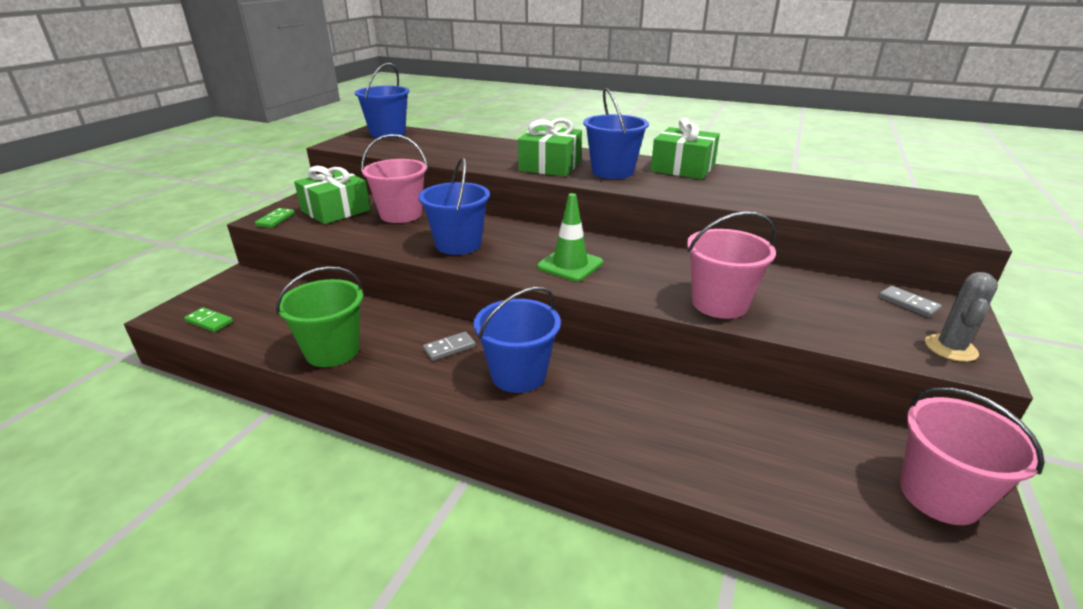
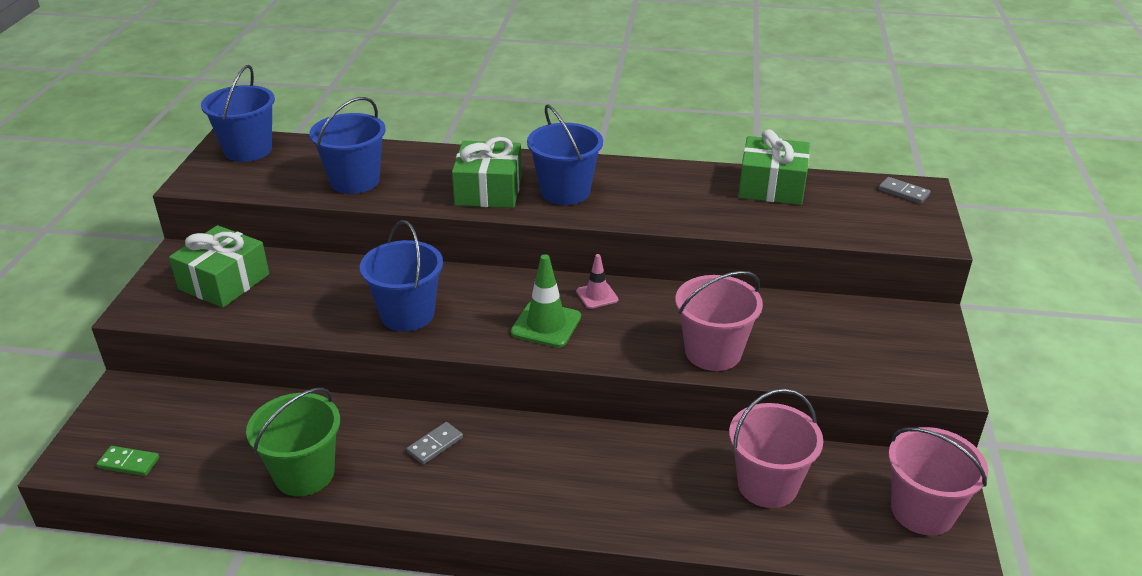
camera: 15 degrees left, 5 degrees up
(275, 220) = (153, 310): green domino -> none
(401, 215) = (313, 276): pink bucket -> pink bucket (767, 485)
(518, 375) = (522, 463): blue bucket -> blue bucket (354, 181)
(622, 252) = (597, 296): none -> pink traffic cone
(683, 168) = (643, 173): green gift -> green gift (771, 186)
(908, 303) = (889, 321): grey domino -> grey domino (903, 192)
(950, 348) = (925, 369): grey cactus -> none

